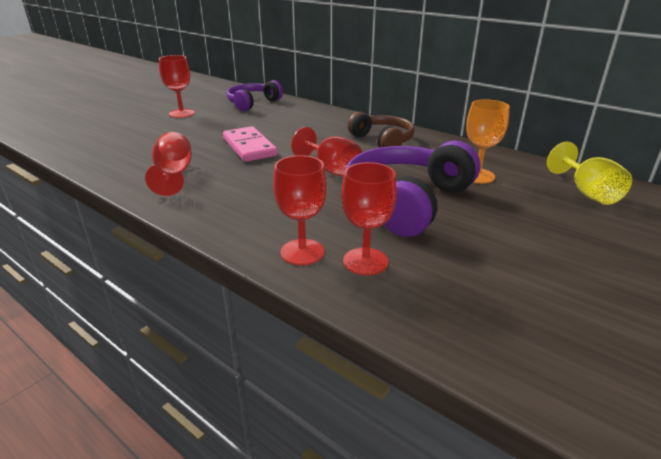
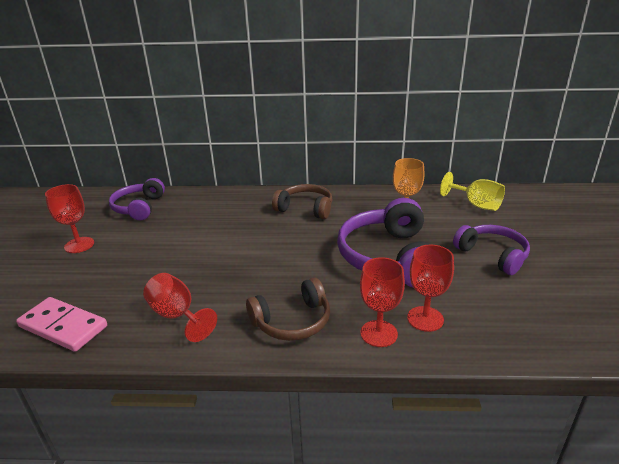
camera: 35 degrees left, 0 degrees up
(245, 212) = (292, 321): none -> brown headphones
(249, 147) = (205, 257): pink domino -> pink domino (63, 327)
(331, 170) = (304, 252): red goblet -> none
(535, 242) = (492, 255): none -> purple headphones

